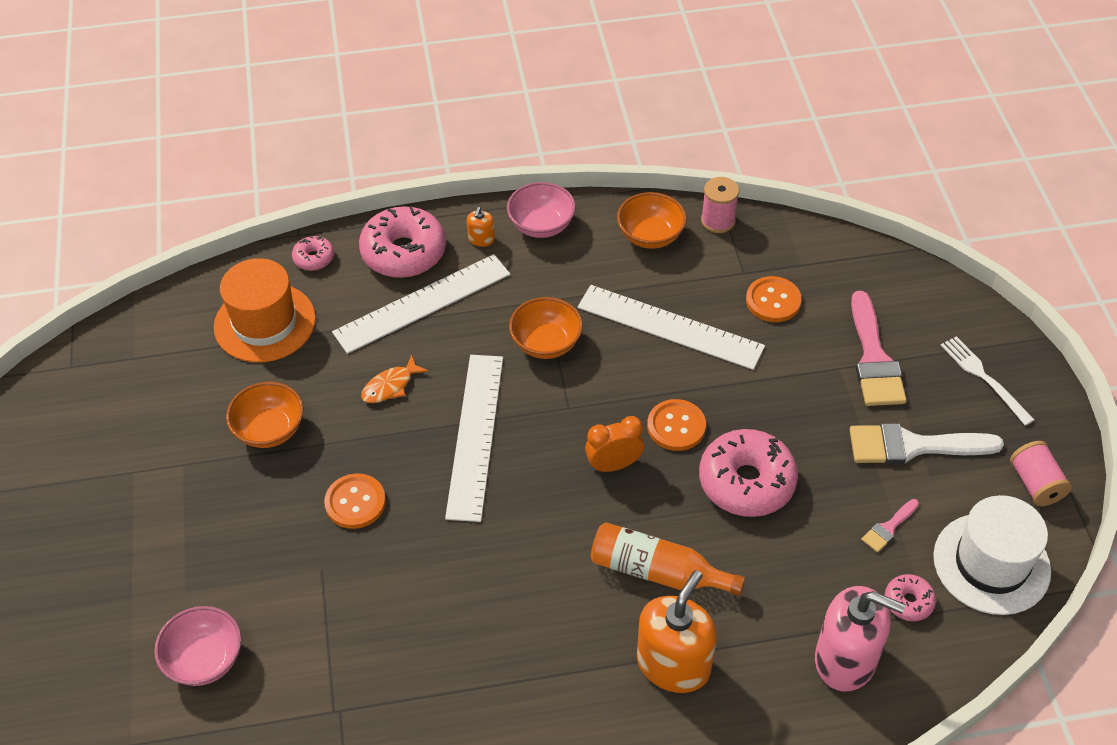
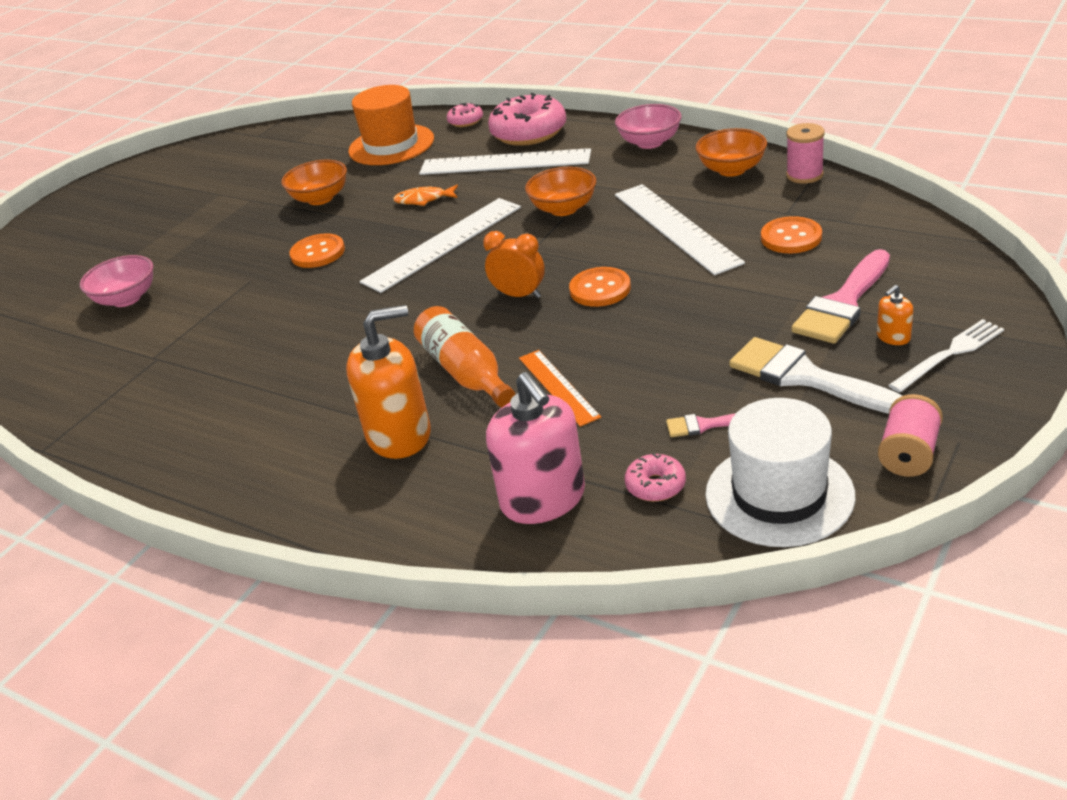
camera: 45 degrees right, 15 degrees down
(481, 239) = (593, 139): orange soap dispenser -> orange soap dispenser (893, 337)
(746, 482) = (613, 344): pink donut -> none
(748, 548) = (558, 387): none -> orange ruler
(984, 378) = (949, 354): white fork -> white fork turned 45 degrees clockwise

